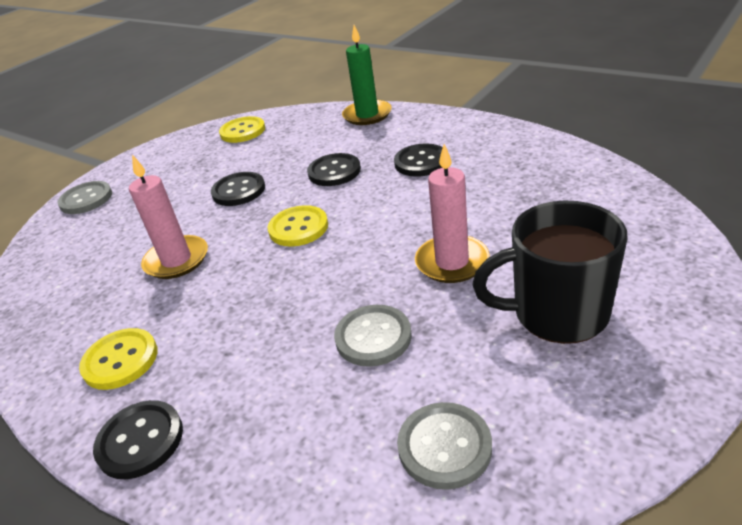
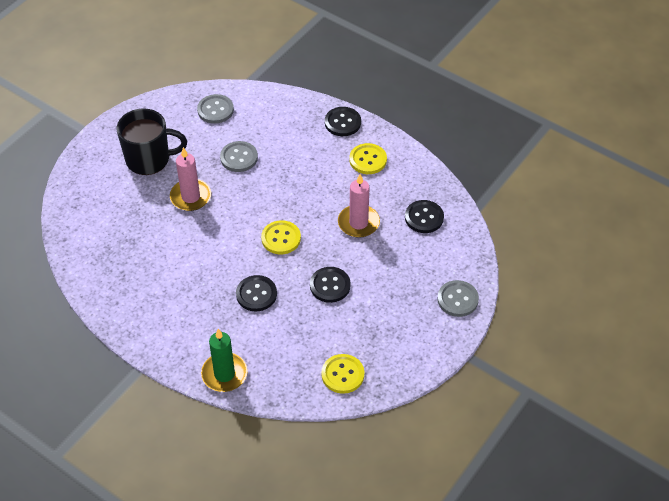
camera: 175 degrees right, 15 degrees up
(421, 162) = (190, 292): black button -> black button (424, 217)

